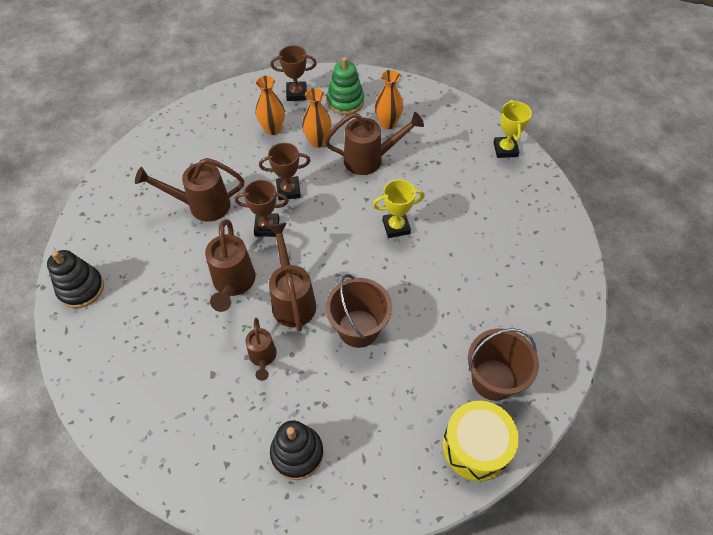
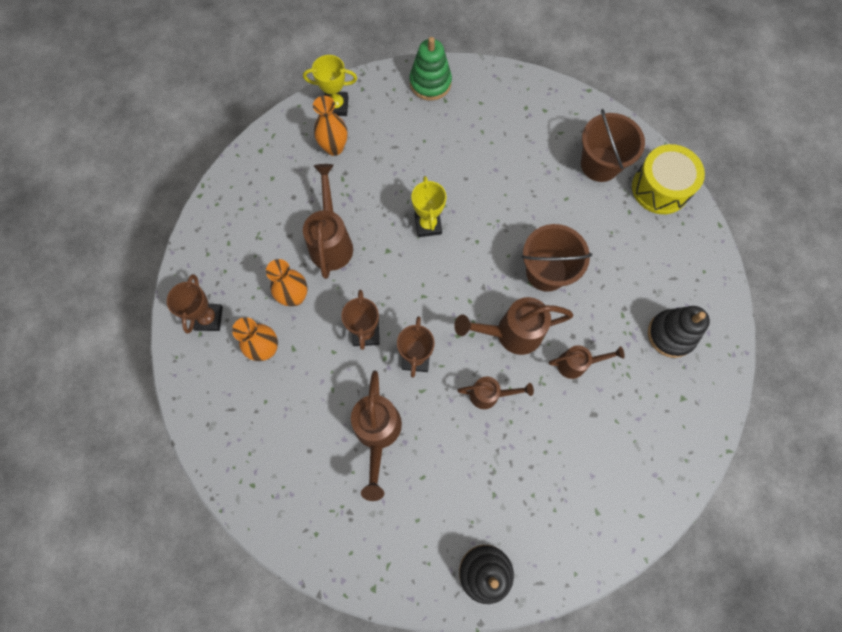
camera: 85 degrees left, 15 degrees up
(233, 285) = (490, 395): brown watering can -> brown watering can, size x0.61
(345, 101) = (234, 261): green stacking toy -> green stacking toy (430, 83)
(388, 123) = (278, 217): orange vase -> orange vase (334, 148)

